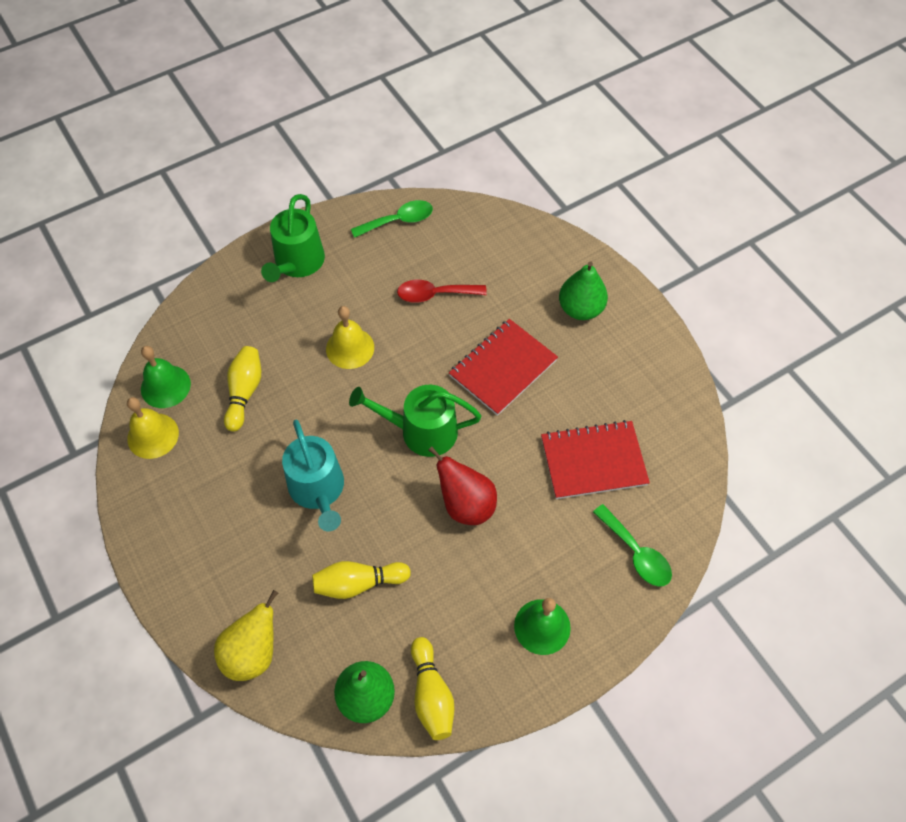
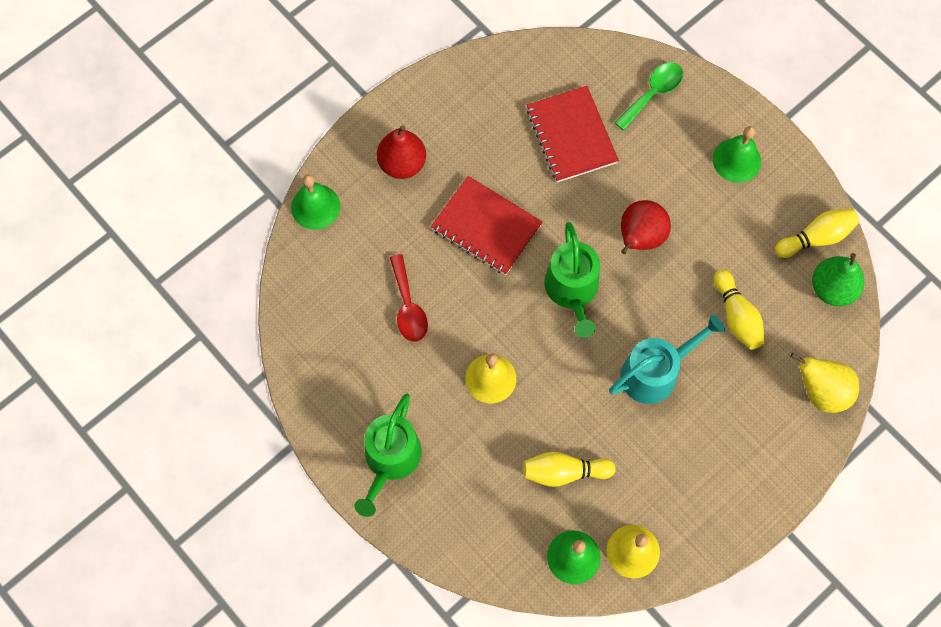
camera: 100 degrees left, 10 degrees up
(297, 263) = (390, 460): green watering can -> green watering can turned 105 degrees clockwise
(398, 221) = (314, 362): green spoon -> none
(546, 238) = (315, 206): none -> green bell
(580, 309) = (402, 163): green pear -> red pear

